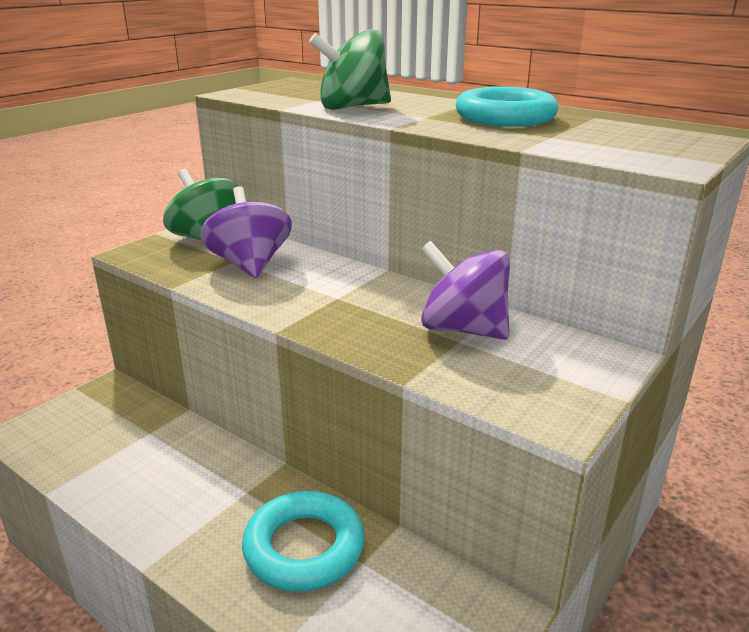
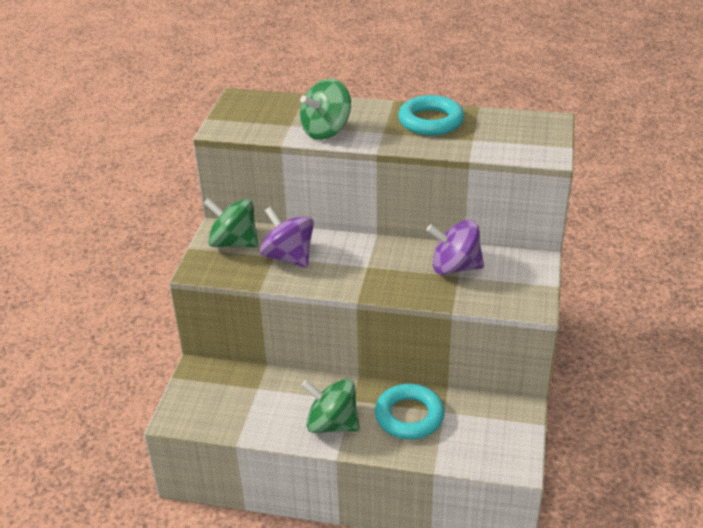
camera: 25 degrees left, 10 degrees up
(188, 515) = (332, 424): none -> green spinning top

